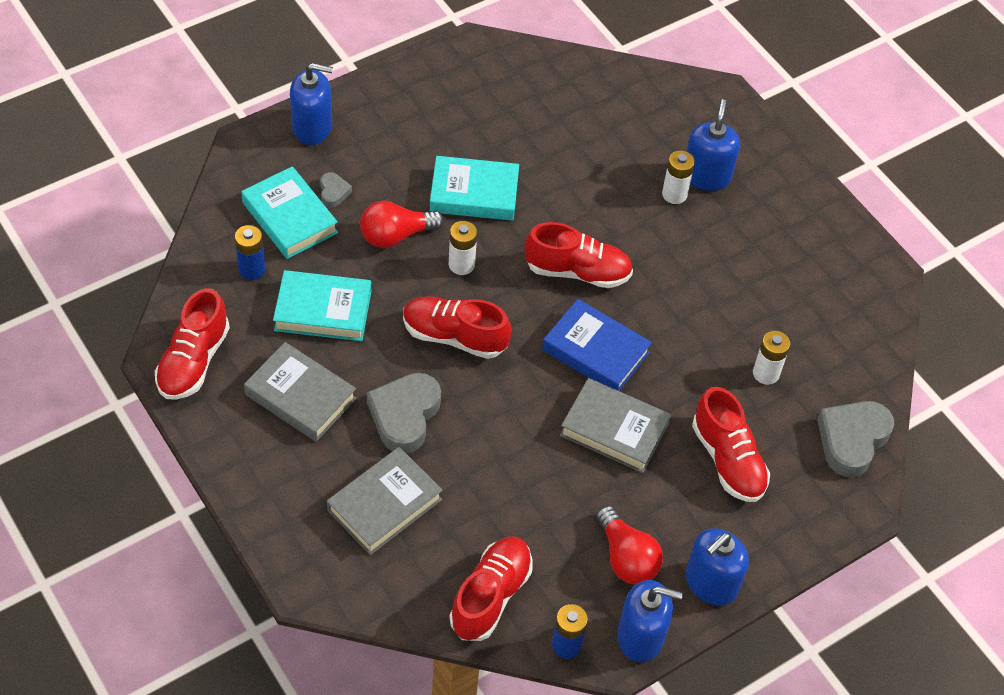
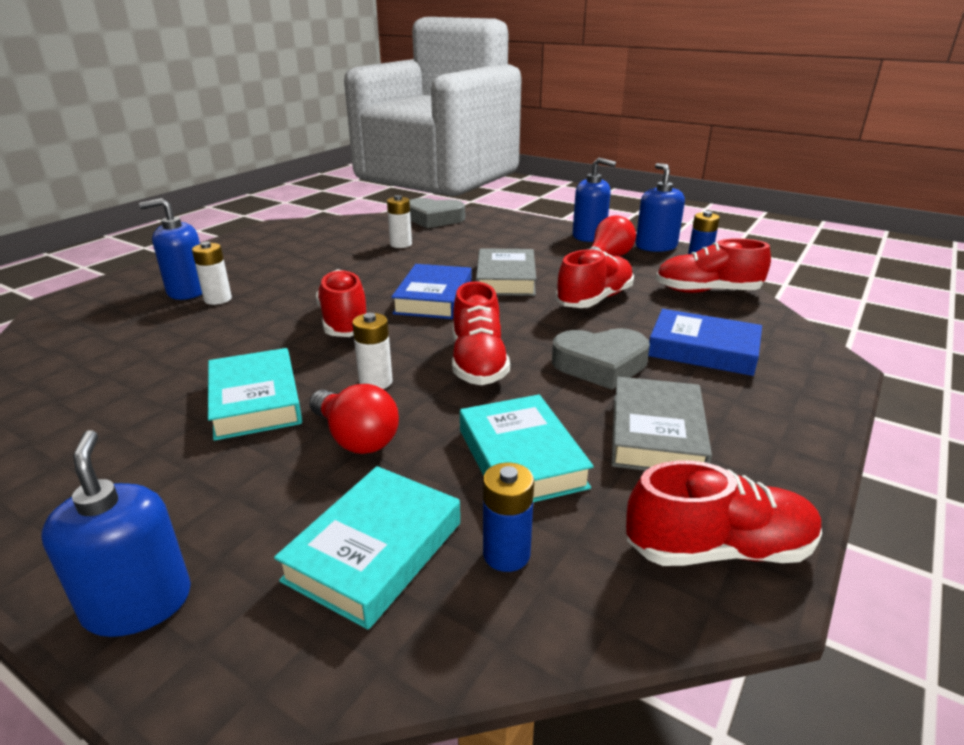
camera: 110 degrees left, 25 degrees down
(333, 192) = (297, 521): grey heart -> none
(384, 505) = (703, 350): grey book -> blue book
(728, 460) = (489, 244): red shoe -> red shoe (594, 299)

